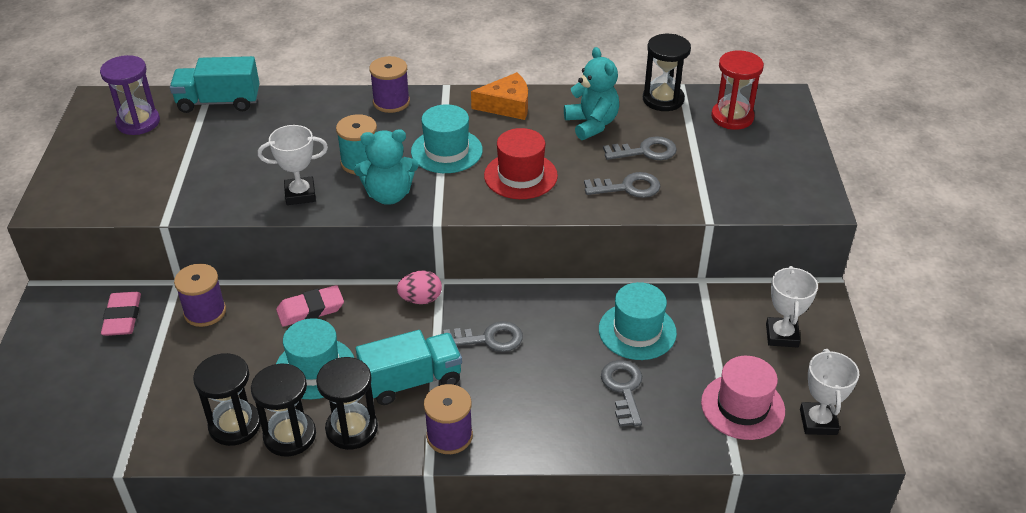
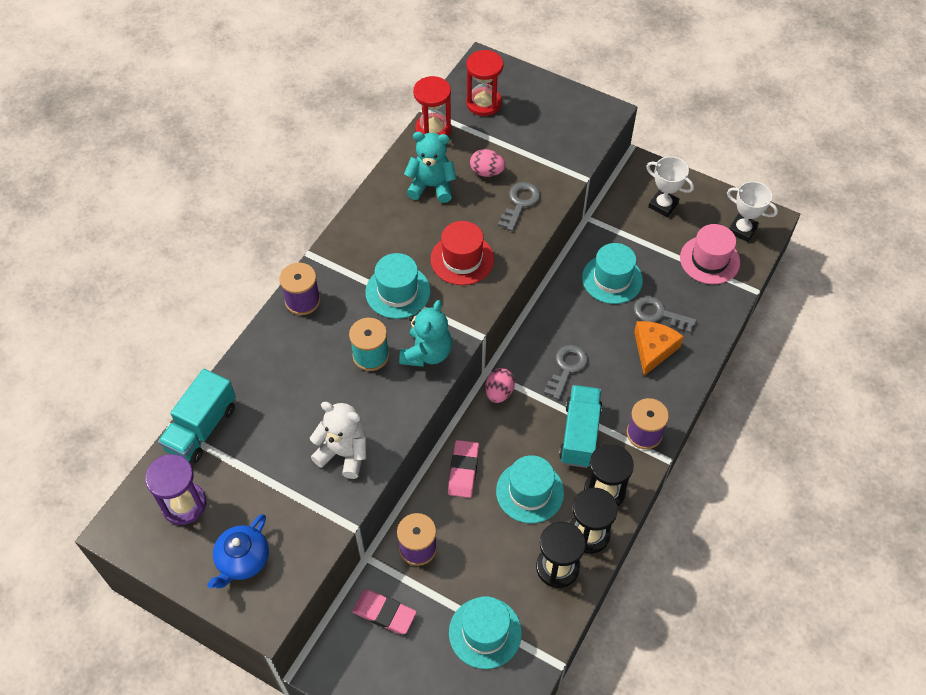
camera: 60 degrees left, 15 degrees up
(98, 173) = (242, 560): none -> blue teapot
(132, 397) = (485, 632): none -> turquoise hat
(241, 187) = (344, 453): none -> white teddy bear
(300, 194) = (383, 413): white trophy -> none
(507, 105) = (367, 226): orange cheese -> orange cheese (653, 349)
(645, 151) = (487, 172): grey key -> pink egg
(663, 99) = (433, 129): black hourglass -> red hourglass

